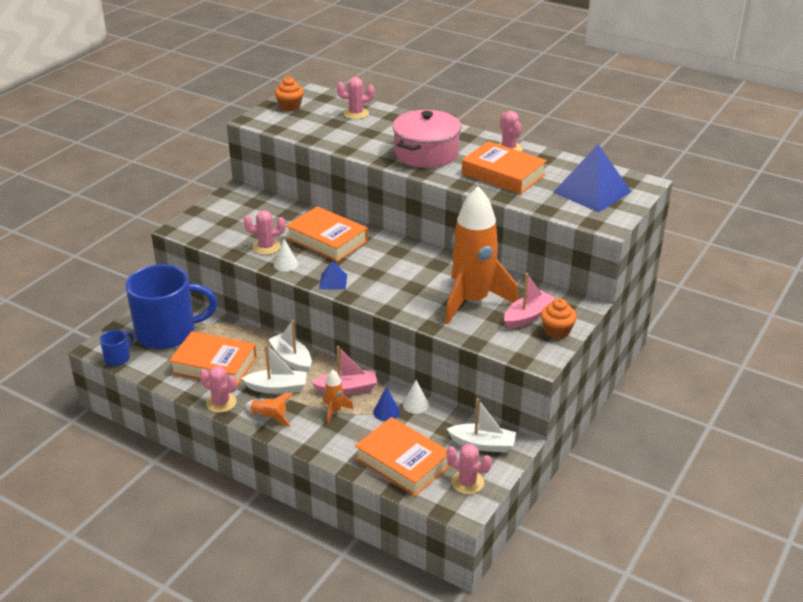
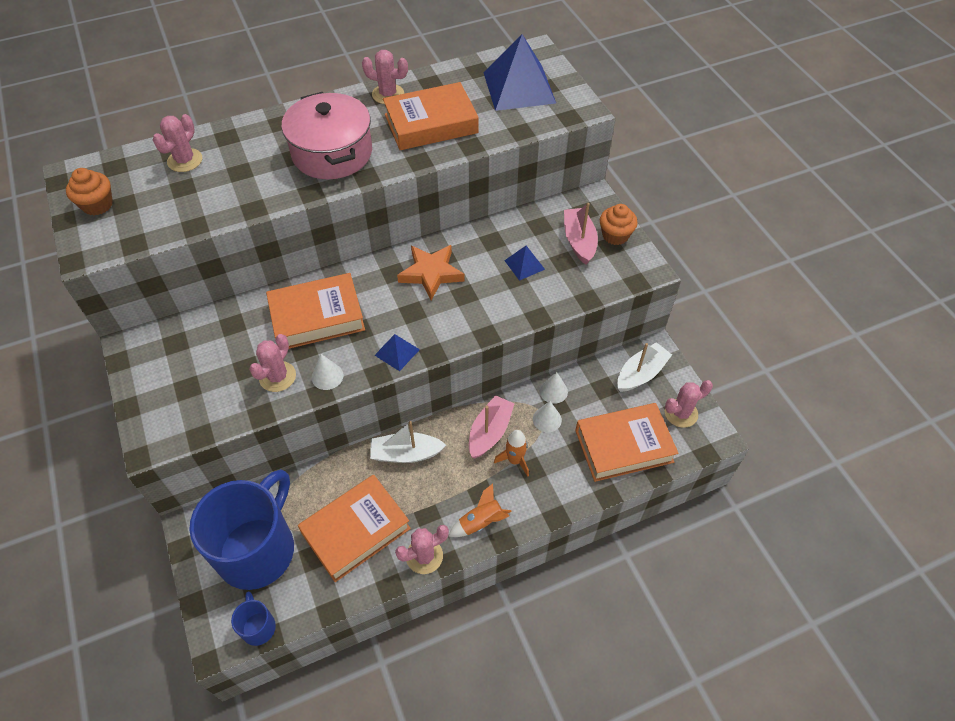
camera: 55 degrees left, 20 degrees up
(277, 388) = (441, 491): white boat -> none
(386, 412) = (547, 419): blue cone -> white cone
(415, 266) = (431, 273): none -> orange star
(472, 301) = (524, 265): orange rocket -> blue pyramid

